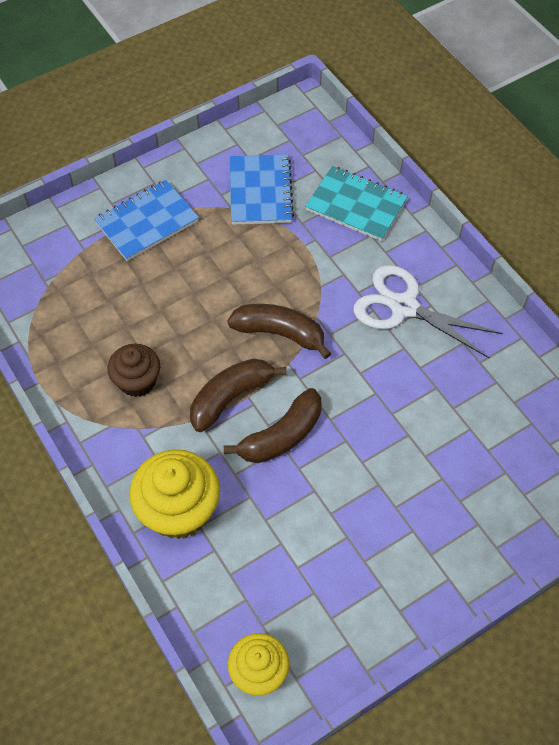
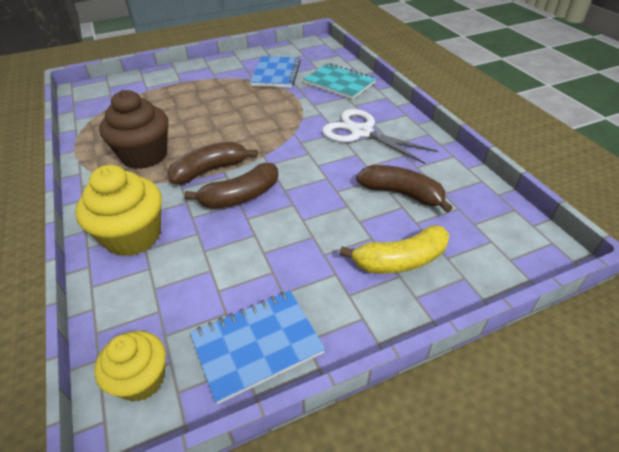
camera: 10 degrees right, 15 degrees down
(137, 381) = (145, 155): brown cupcake -> brown cupcake, size x1.57
(147, 222) = (195, 82): blue notebook -> blue notebook (257, 345)
(280, 333) = (263, 139): brown banana -> brown banana (402, 194)
(476, 504) = (400, 260): none -> yellow banana

